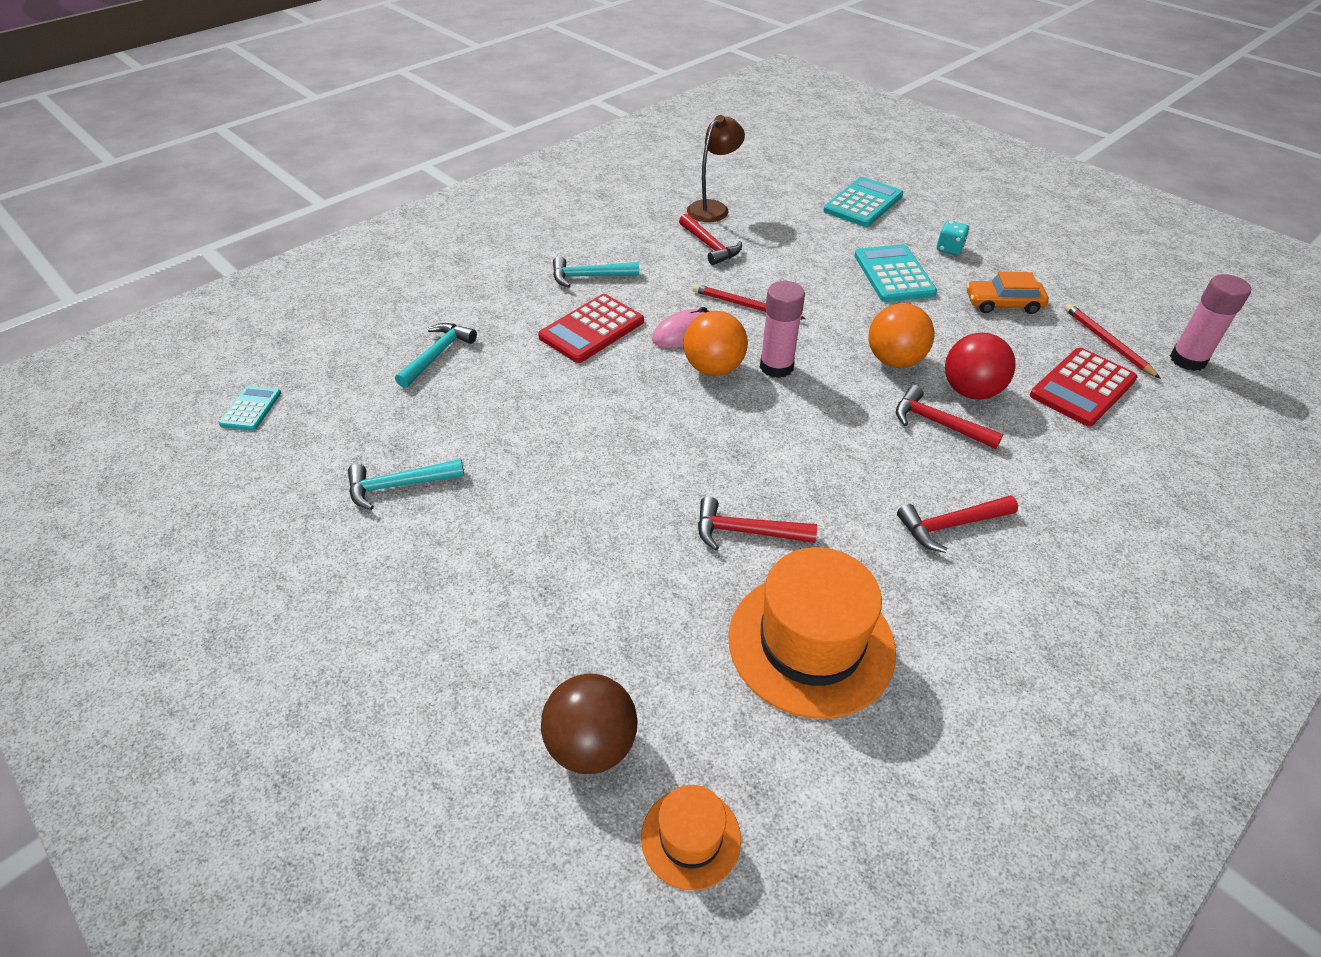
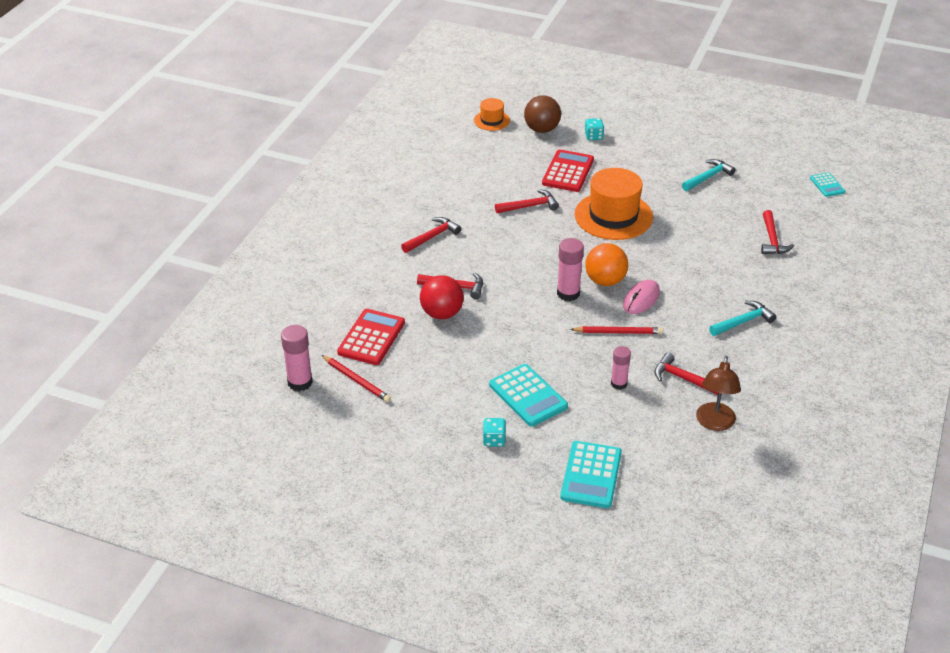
camera: 155 degrees right, 5 degrees down
(437, 354) = (772, 240): turquoise hammer -> red hammer
(499, 671) = (593, 136): none -> turquoise dice
(591, 329) = (701, 283): red calculator -> red calculator (568, 172)
(783, 259) = (619, 383): none -> pink glue stick
(811, 643) = (478, 177): orange hat -> orange hat (613, 216)
(894, 360) = (497, 321): orange ball -> none
(1003, 304) = (436, 393): orange car -> none

